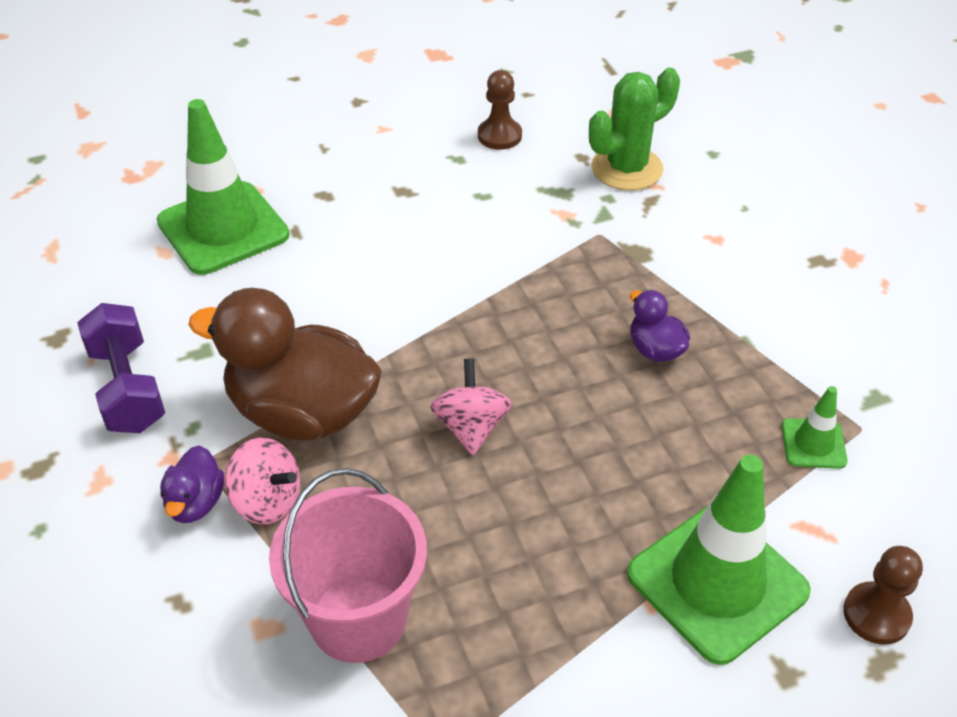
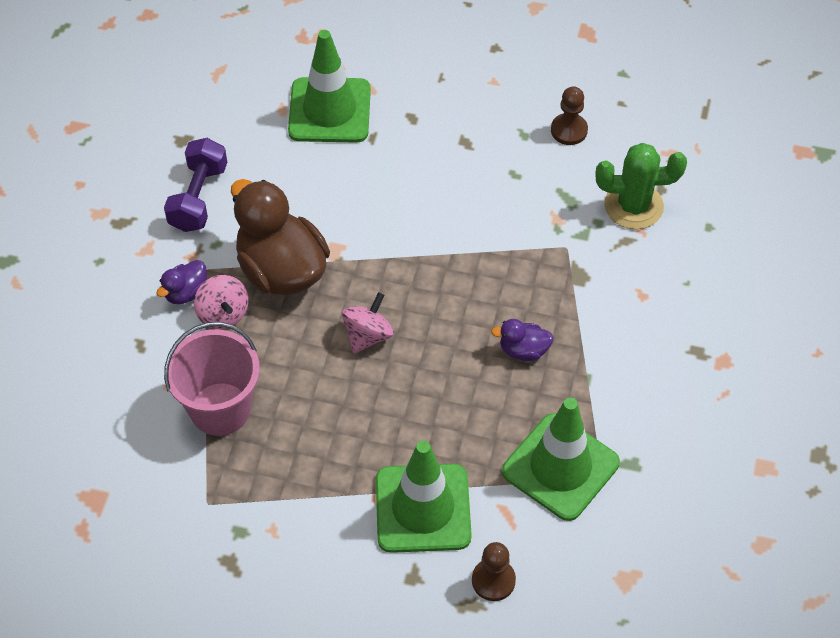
camera: 35 degrees right, 10 degrees up
(655, 349) = (523, 350): purple duck -> purple duck turned 90 degrees counterclockwise
(813, 444) = (560, 467): green traffic cone -> green traffic cone, size x2.13

